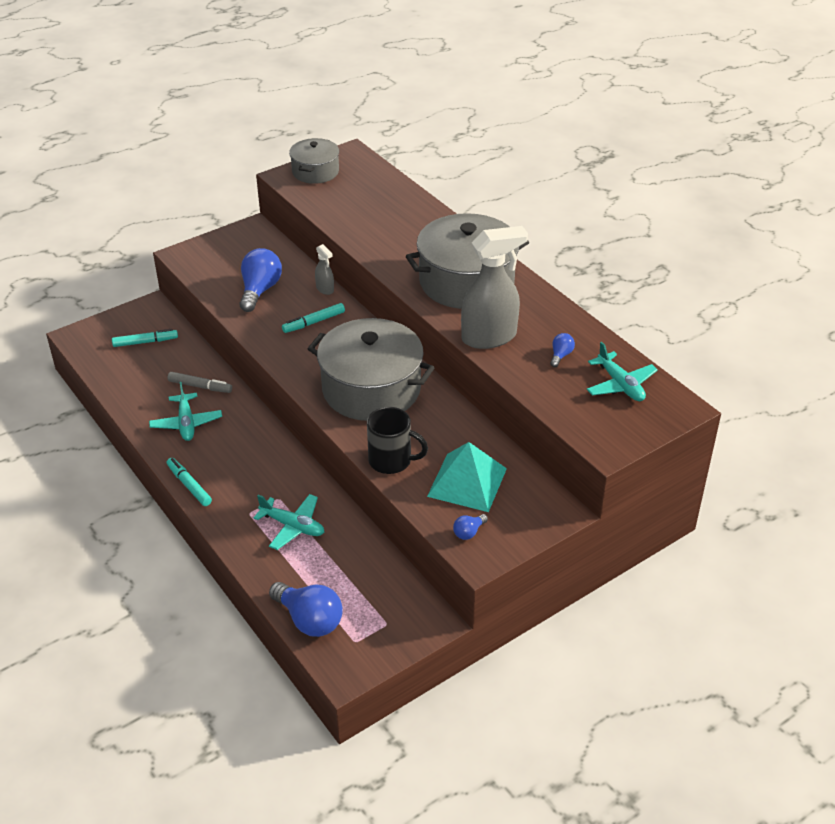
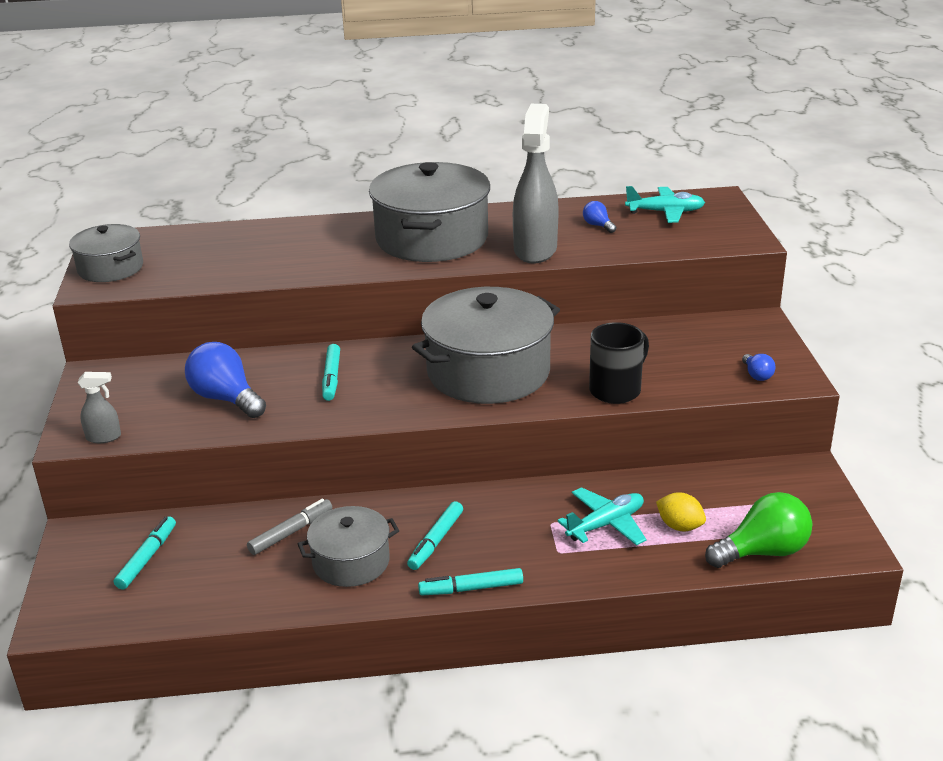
camera: 60 degrees left, 10 degrees down
(186, 423) = (351, 562): turquoise plane -> grey pot
(227, 451) = (436, 541): none -> turquoise marker
(309, 620) = (763, 552): blue light bulb -> green light bulb
(313, 566) = (679, 526): none -> yellow lemon
(325, 289) = (279, 355): grey spray bottle -> grey spray bottle (104, 437)
(467, 482) = (682, 356): turquoise pyramid -> none

